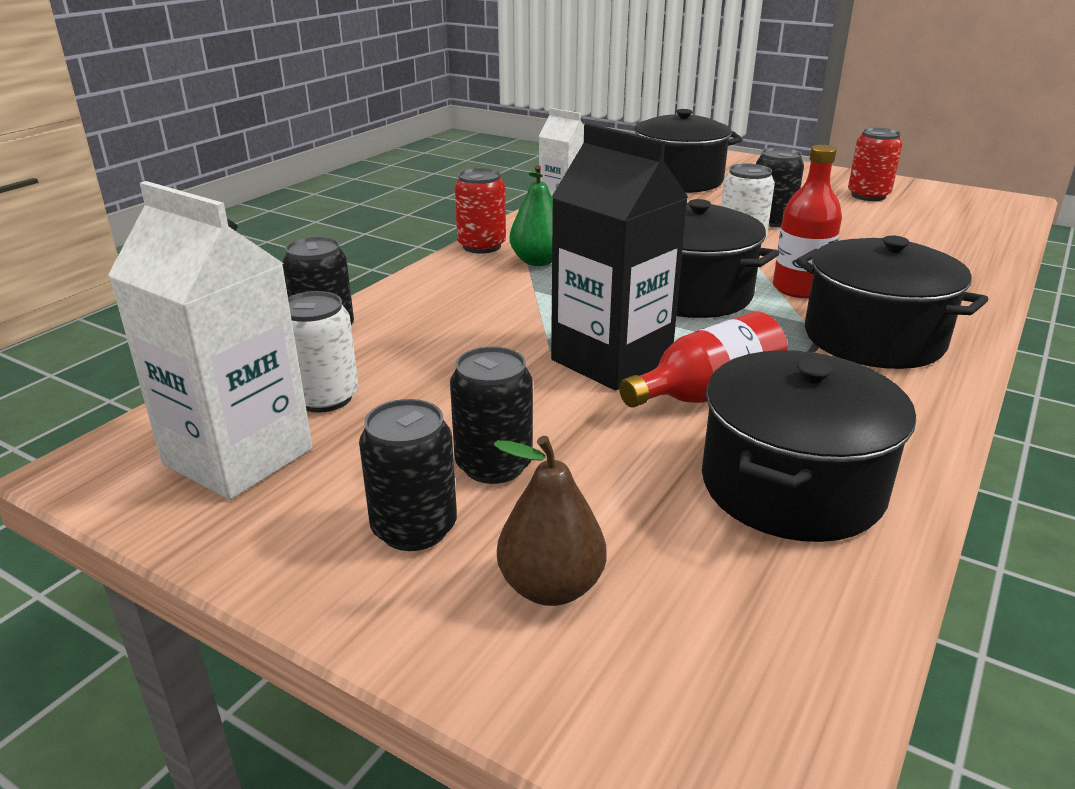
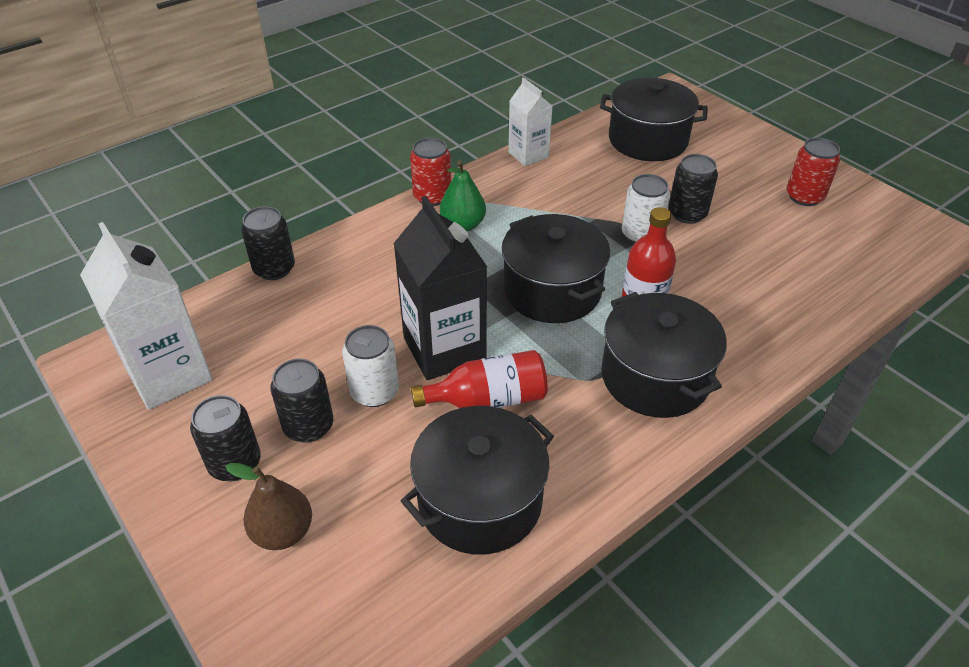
camera: 20 degrees right, 15 degrees up
(324, 398) = (242, 336): white can -> white can (374, 392)

